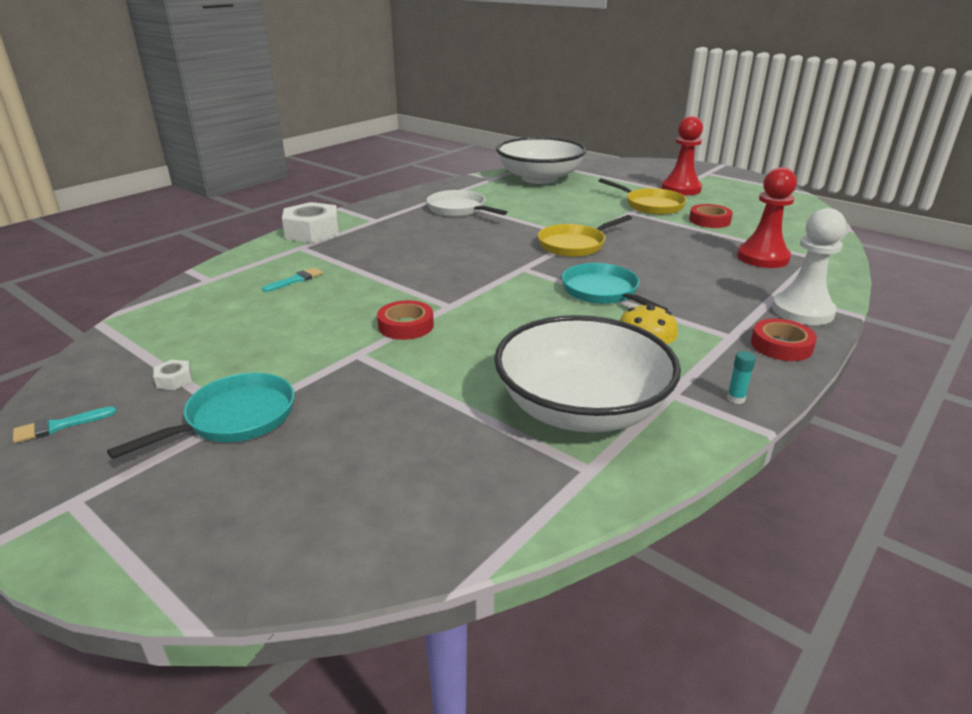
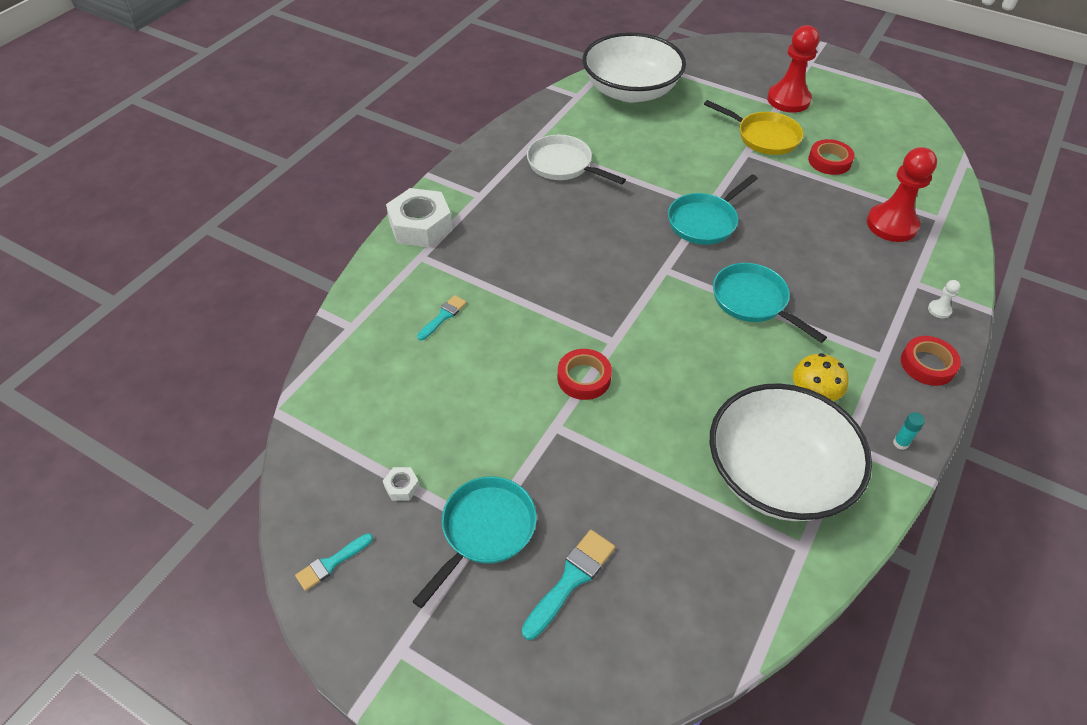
camera: 10 degrees left, 20 degrees up
(302, 466) = (571, 579): none -> turquoise brush
(574, 245) = (704, 221): yellow pan -> turquoise pan
(802, 311) = (939, 310): white pawn -> white pawn, size x0.41

